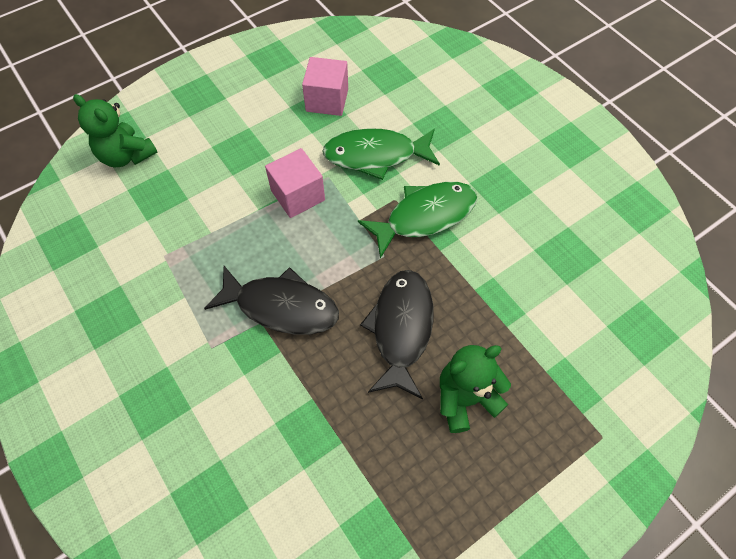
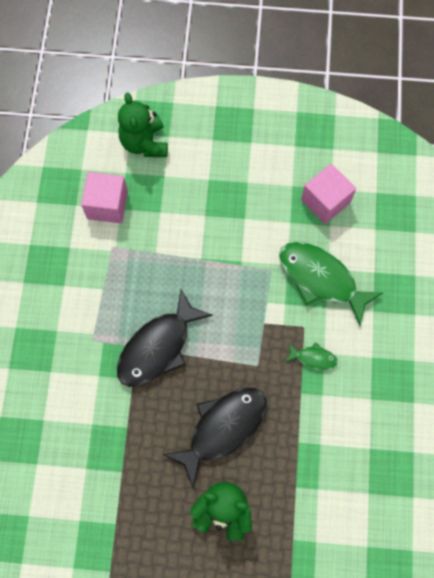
camera: 40 degrees right, 10 degrees up
(281, 306) = (158, 347): black fish -> black fish turned 75 degrees clockwise
(298, 195) = (237, 269): pink cube -> pink cube (107, 205)
(425, 216) = (313, 358): green fish -> green fish, size x0.46

